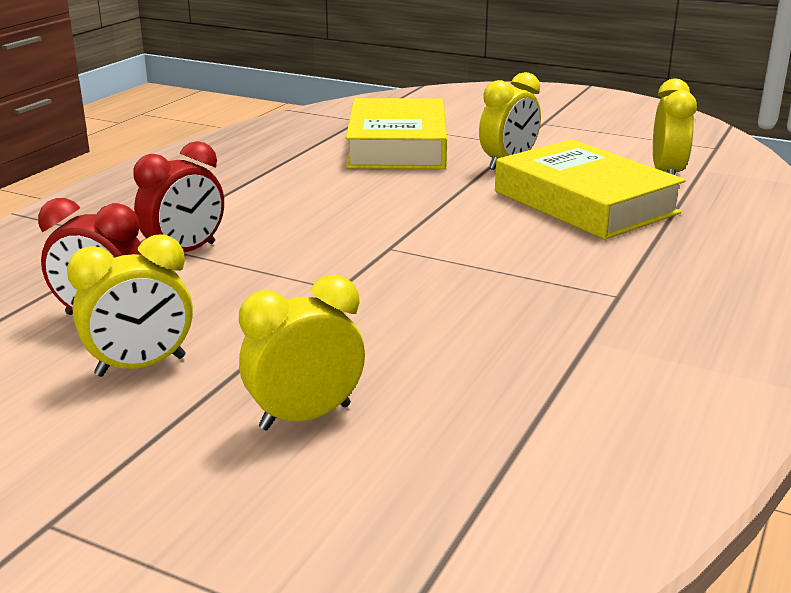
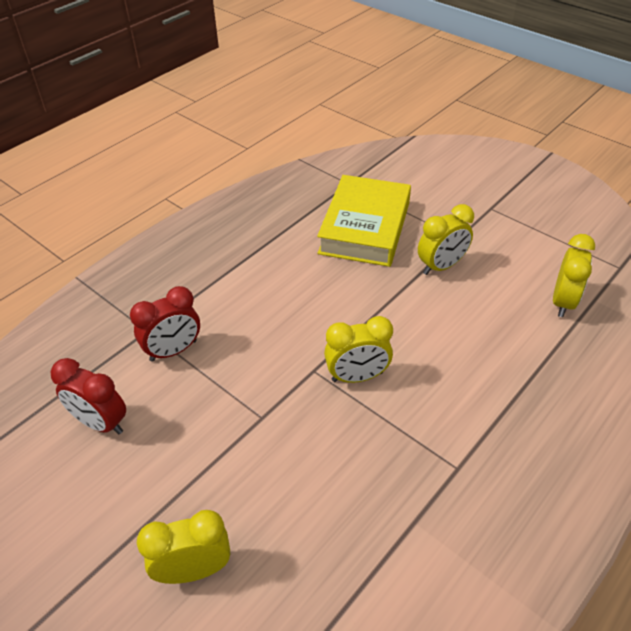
camera: 15 degrees right, 20 degrees up
(141, 366) = (109, 486): yellow clock -> yellow clock (357, 376)
(584, 202) = (480, 333): yellow book -> none

